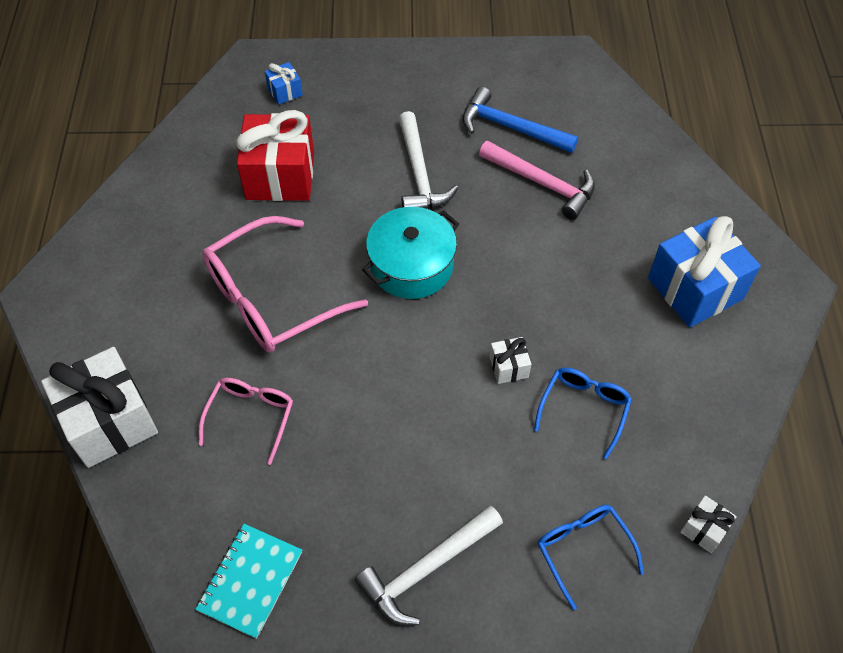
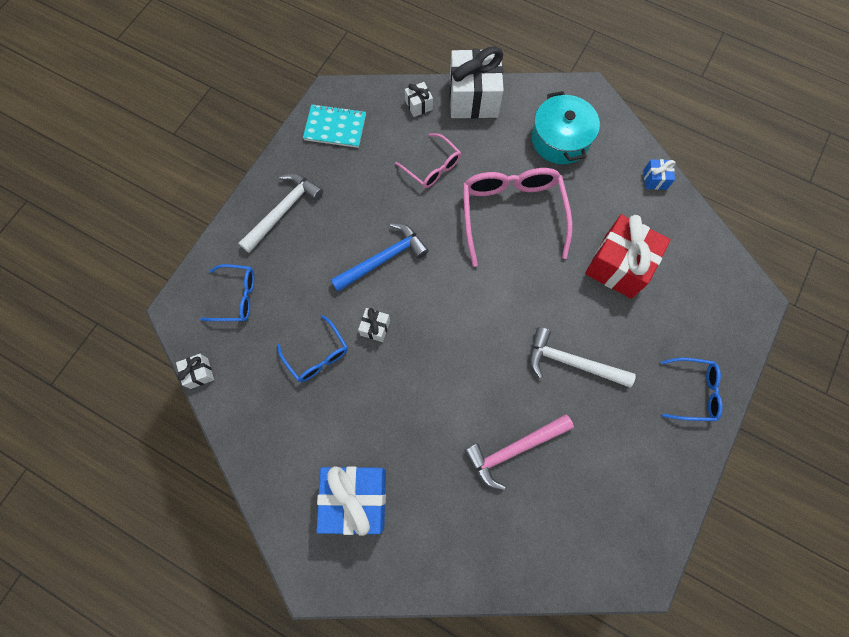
camera: 120 degrees right, 15 degrees up
(154, 486) = (418, 105): none -> white gift
(250, 581) = (335, 127): turquoise notebook -> turquoise notebook turned 45 degrees counterclockwise
(285, 91) = (708, 308): blue gift -> blue gift (655, 179)
(383, 75) = (693, 391): none -> blue glasses
(411, 265) = (490, 311): turquoise pot -> turquoise pot (560, 139)
(426, 569) = (283, 211): white hammer -> white hammer turned 45 degrees clockwise
(511, 127) = (585, 462): blue hammer -> blue hammer (383, 259)

